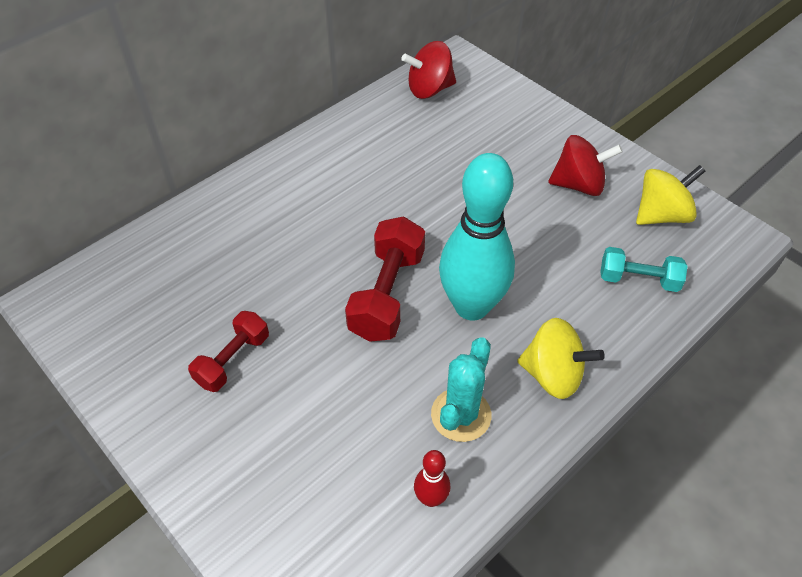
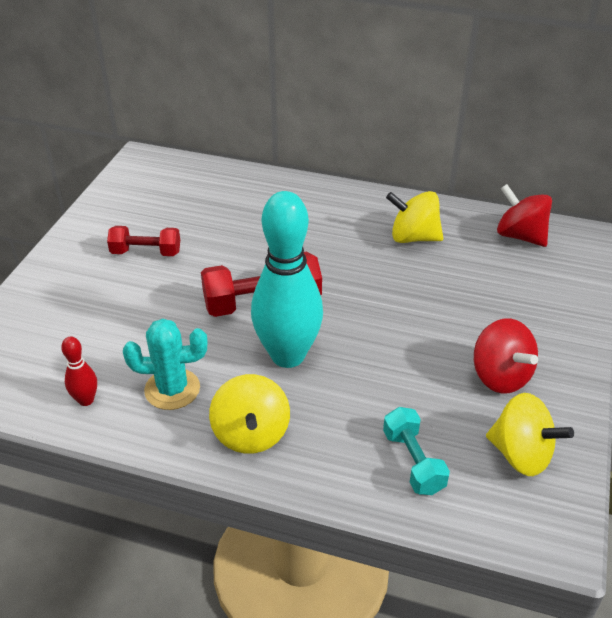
camera: 60 degrees right, 10 degrees down
(379, 150) = (413, 237): none -> yellow spinning top

